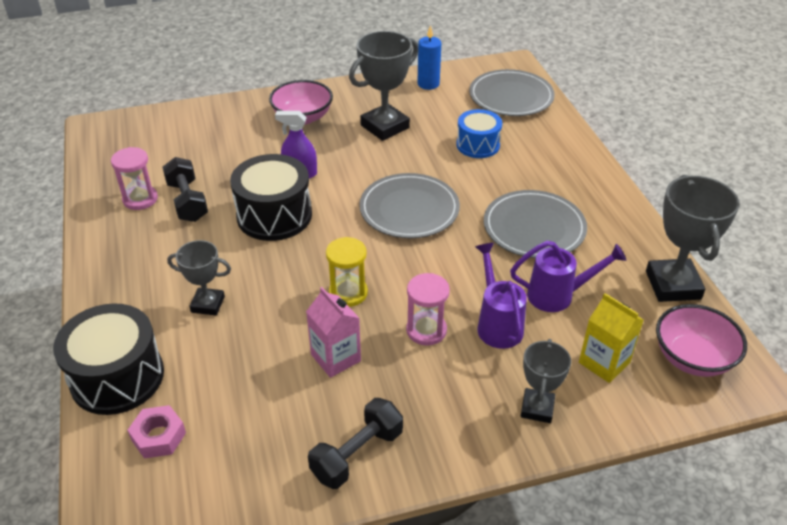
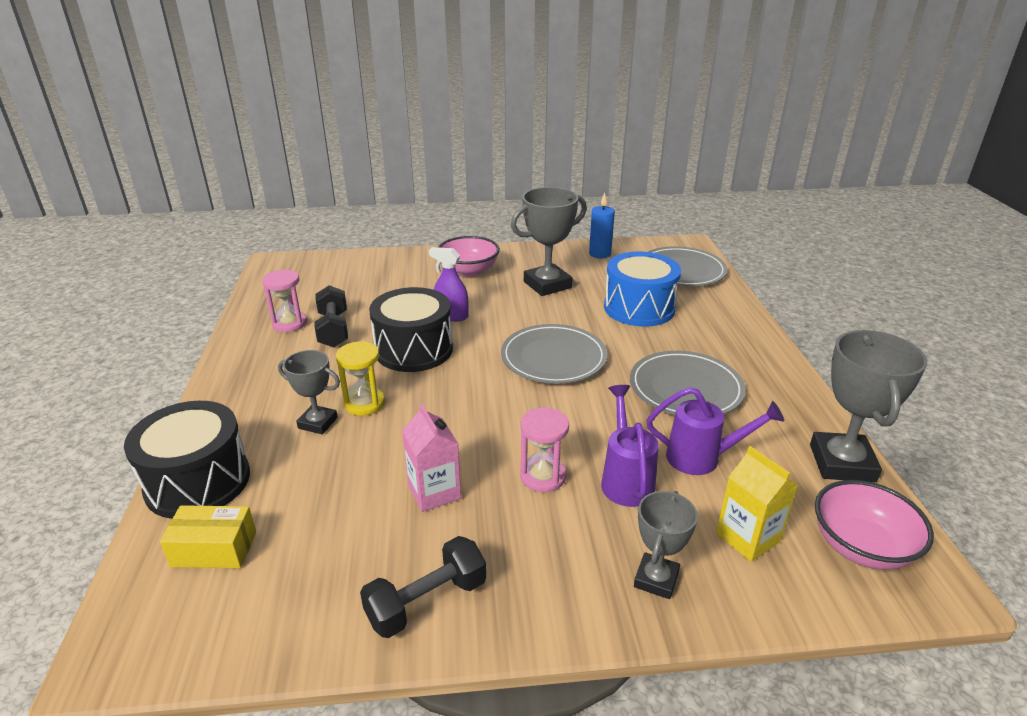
camera: 10 degrees right, 10 degrees down
(158, 436) = (214, 549): pink nut -> yellow box
(348, 293) = (467, 429): yellow hourglass -> yellow hourglass (364, 403)
(478, 145) = (639, 308): blue drum -> blue drum, size x1.56

